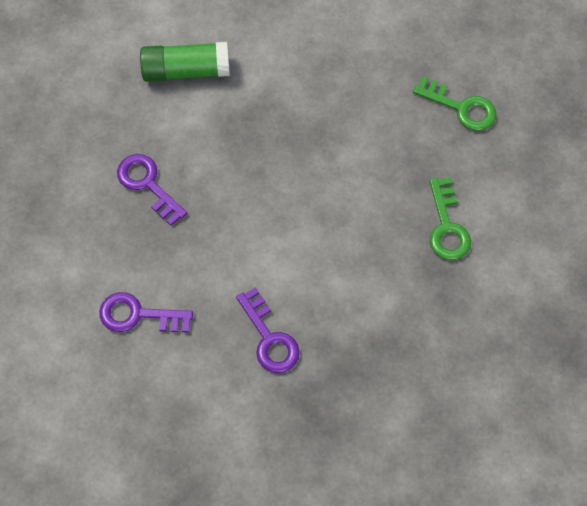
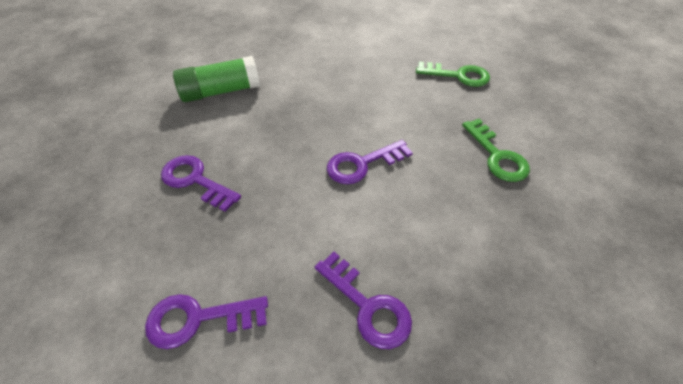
camera: 15 degrees left, 15 degrees down
(309, 204) = (362, 164): none -> purple key

